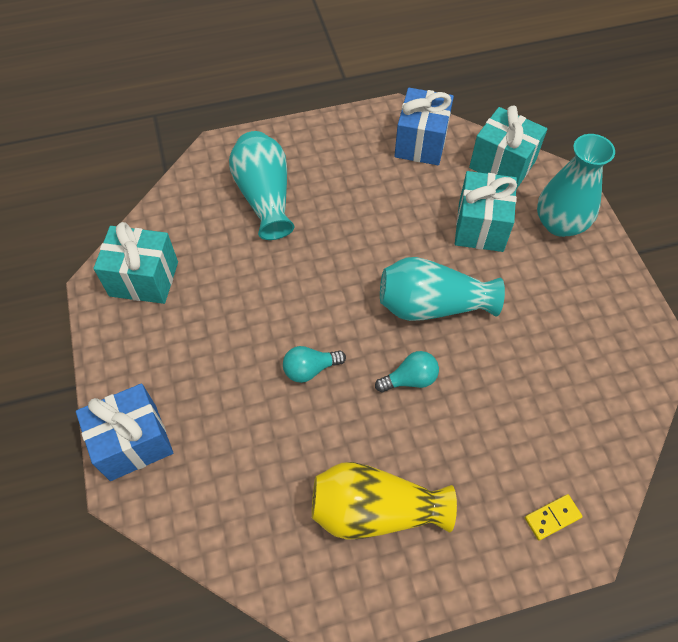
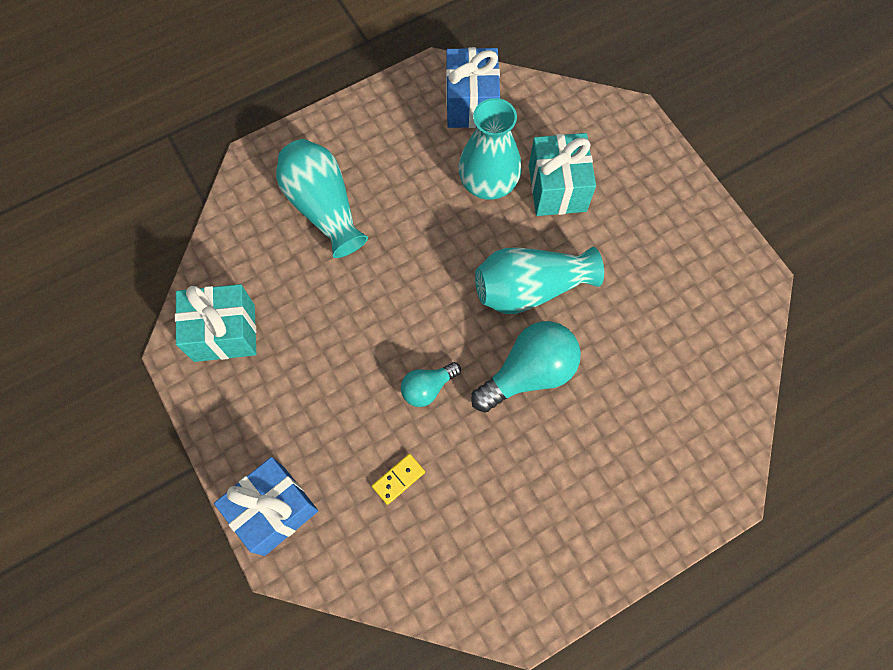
camera: 15 degrees left, 10 degrees up
(375, 510) = (530, 514): yellow vase -> none
(410, 379) = (529, 373): turquoise light bulb -> turquoise light bulb, size x1.78
(502, 164) = (562, 110): turquoise gift -> none
(552, 518) = (695, 476): yellow domino -> yellow domino (398, 479)
(560, 223) = (635, 166): turquoise vase -> turquoise vase (488, 183)

